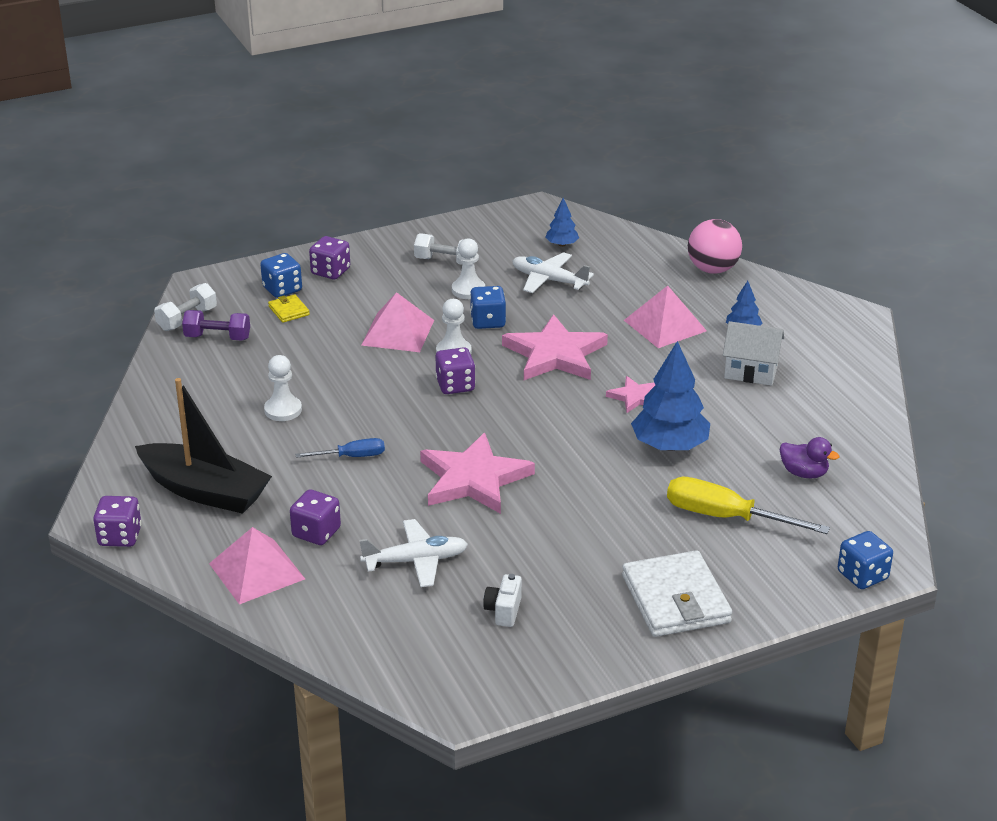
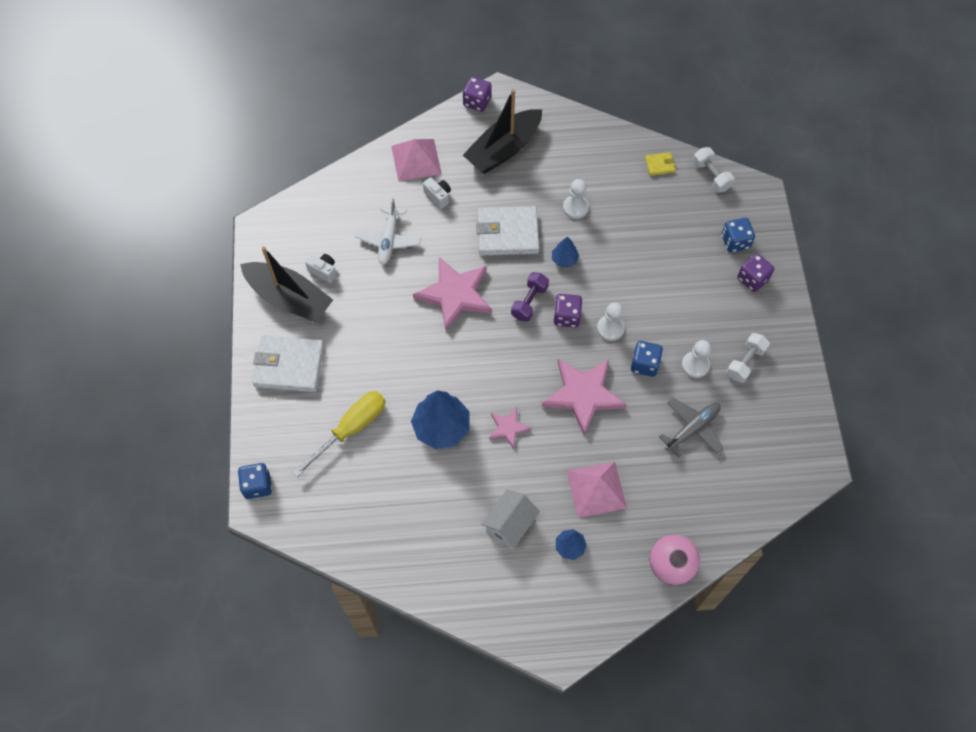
camera: 110 degrees right, 30 degrees up
(217, 337) = (680, 189): purple dumbbell -> purple dumbbell (529, 302)
(288, 311) = (703, 239): yellow wallet -> yellow wallet (659, 165)
(316, 532) = (438, 196): purple dice -> white camera
(352, 456) = (507, 233): blue screwdriver -> white wallet
(398, 332) = (649, 300): pink pyramid -> none
(549, 280) = (692, 429): white plane -> grey plane
(562, 244) = (748, 459): blue tree -> blue tree (564, 259)
(569, 632) = (289, 298): none -> black boat
(804, 473) = (374, 502): purple duck -> none

